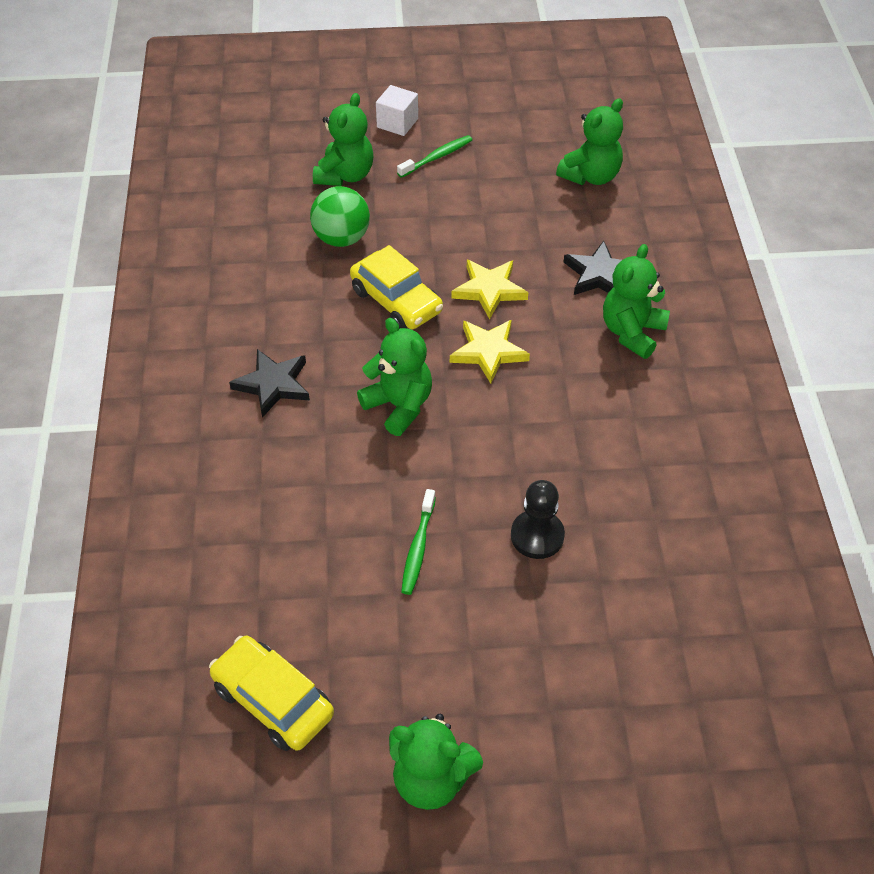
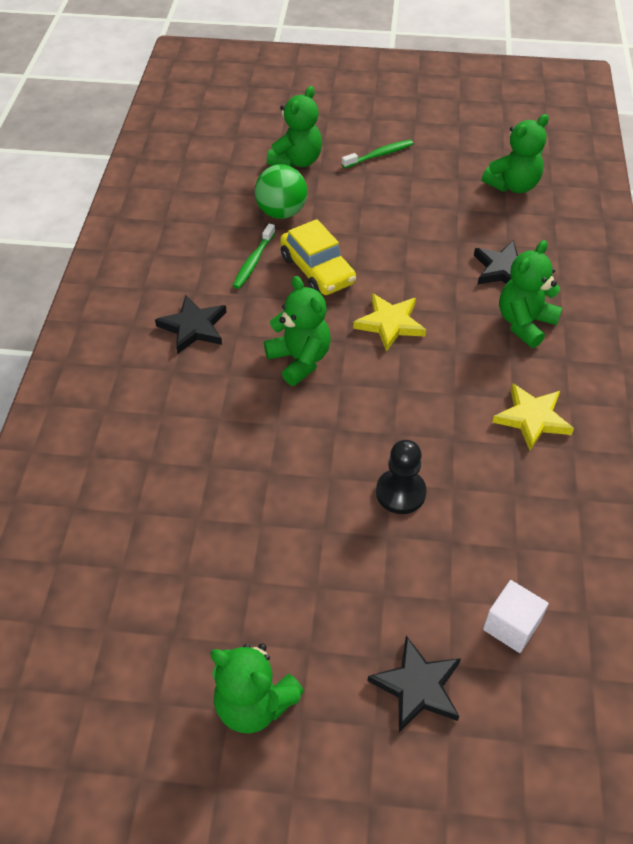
camera: 10 degrees right, 0 degrees up
(273, 701) = (126, 606): yellow car -> none
(397, 123) = (351, 124): white cube -> white cube (511, 625)
(418, 548) = (289, 487): green toothbrush -> green toothbrush (253, 262)
(489, 290) = (402, 271): yellow star -> yellow star (532, 418)
(594, 734) = (417, 687): none -> black star

